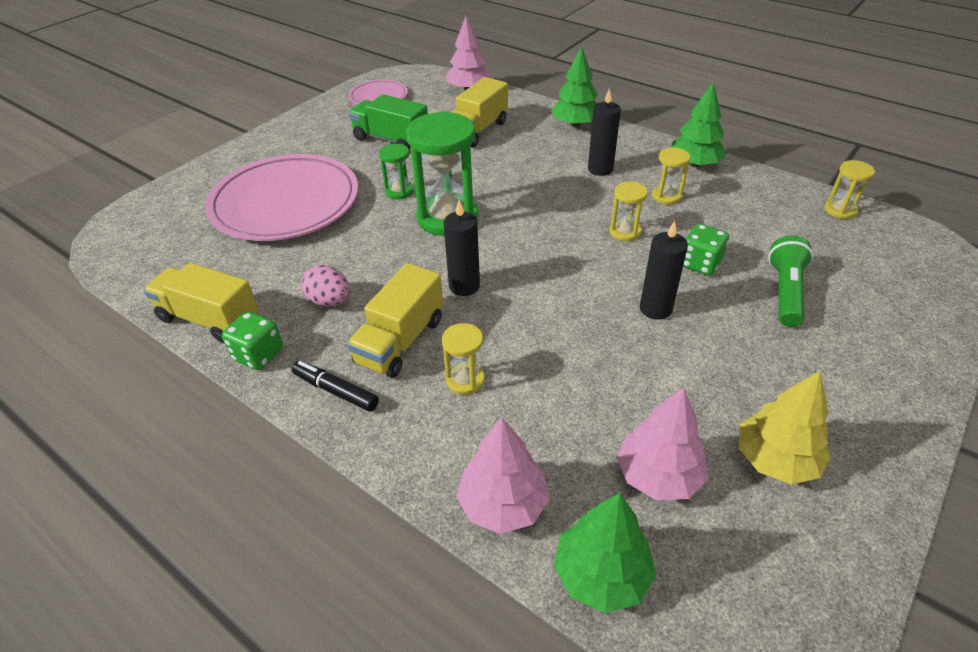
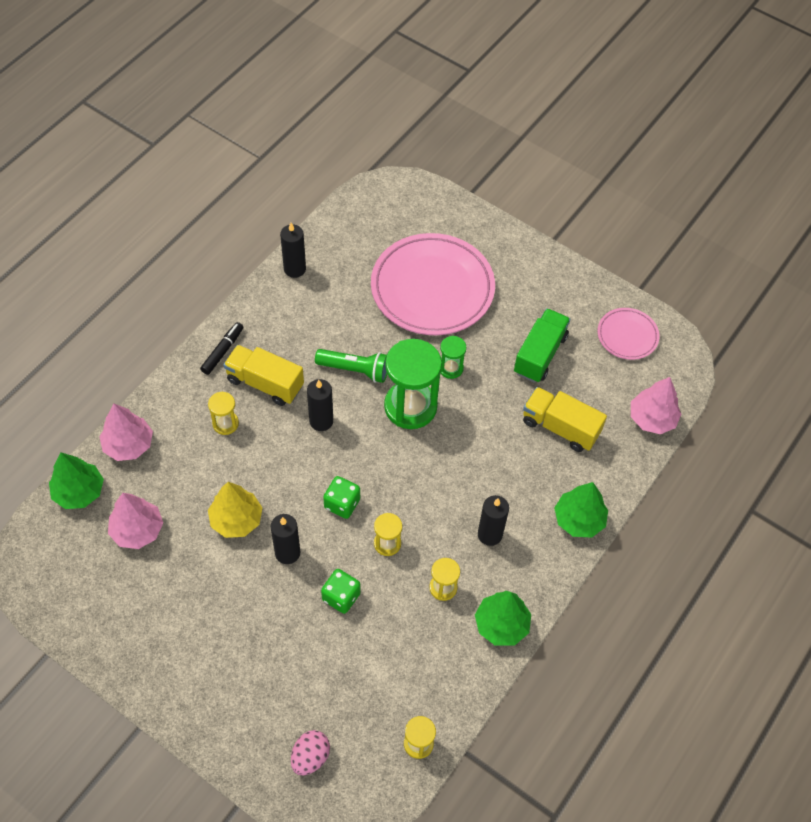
camera: 85 degrees right, 15 degrees up
(209, 319) = (294, 269): yellow truck -> black candle
(258, 355) = (258, 303): green dice -> green dice (342, 504)
(329, 301) = (309, 336): pink egg -> pink egg (310, 757)
(775, 459) = (141, 602): yellow tree -> yellow tree (236, 519)
(785, 292) = (301, 656): green flashlight -> green flashlight (355, 370)

